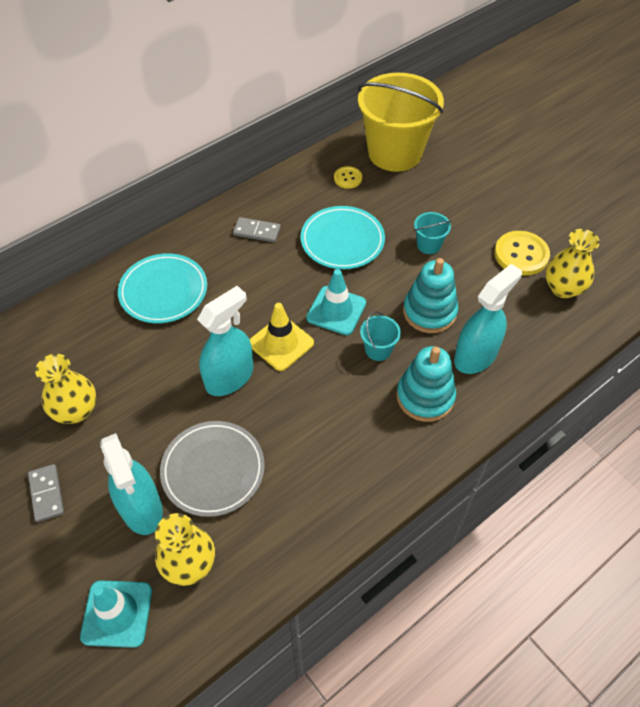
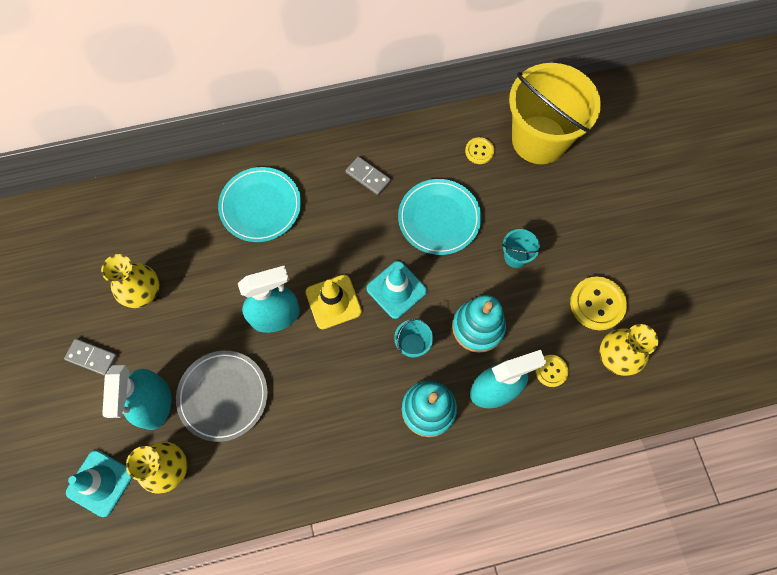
camera: 25 degrees right, 15 degrees up
(47, 494) = (92, 357): grey domino -> grey domino turned 75 degrees counterclockwise
(515, 321) = (551, 371): none -> yellow button

